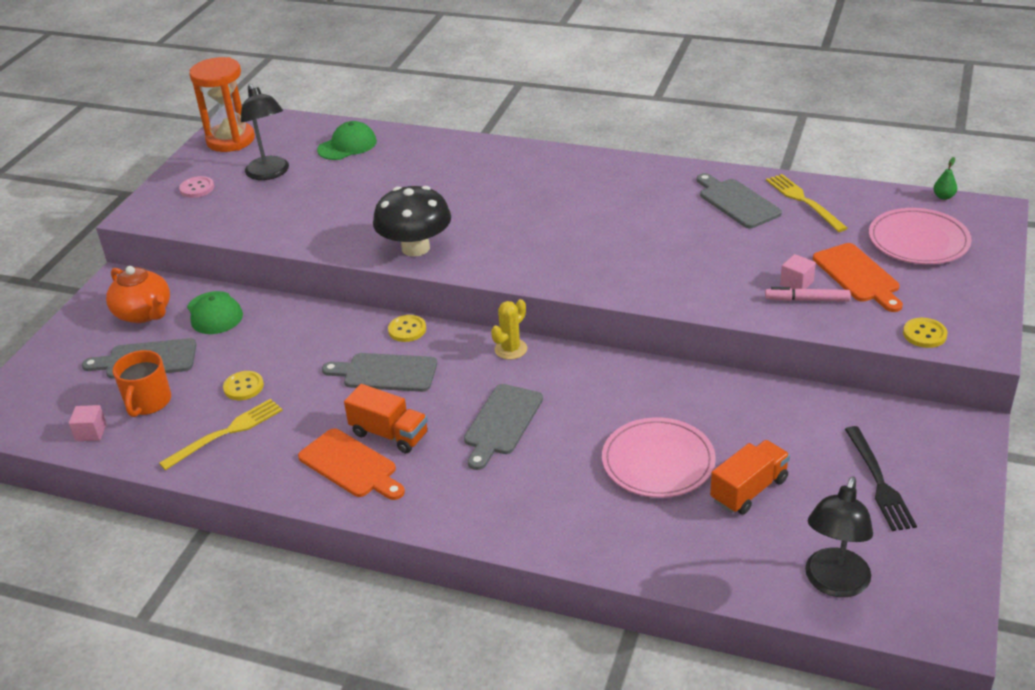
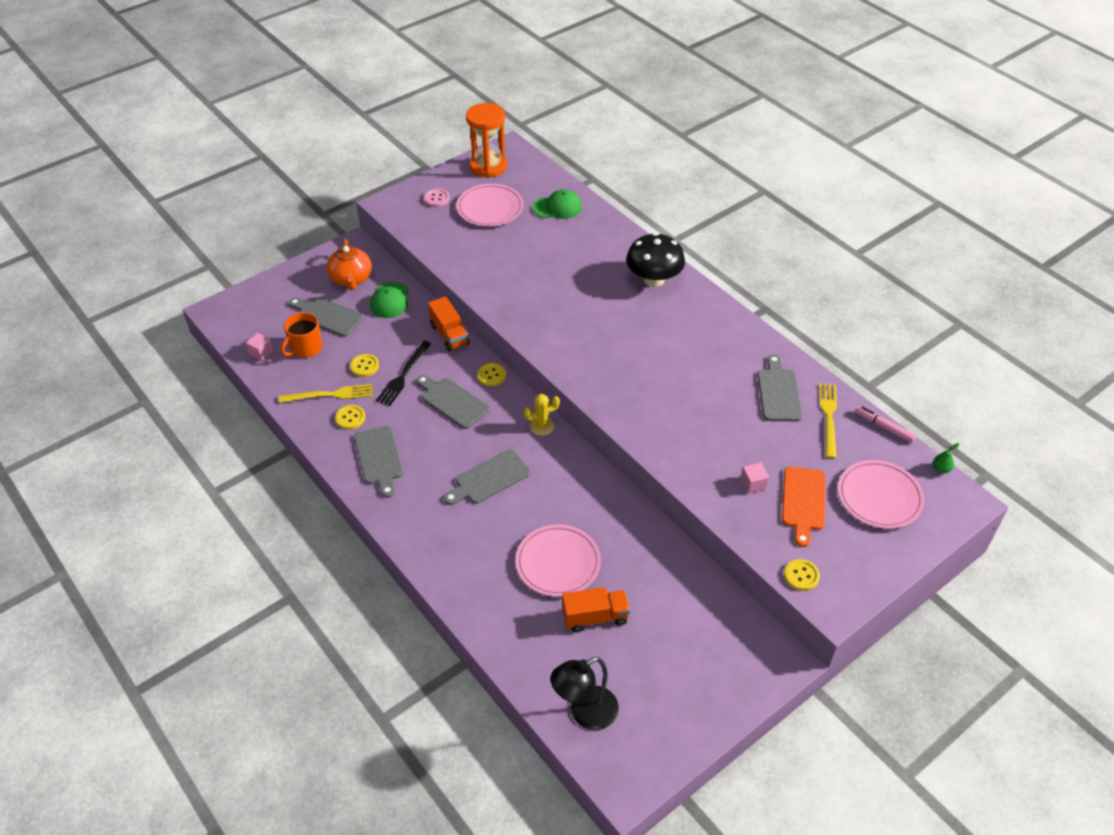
camera: 30 degrees right, 10 degrees up
(270, 173) = (490, 208): black lamp -> pink plate
(275, 444) = (350, 418): none -> yellow button
(351, 465) = (379, 458): orange cutting board -> grey cutting board
(389, 434) = (418, 448): orange truck -> orange truck (449, 334)
(415, 248) = (529, 318): black mushroom -> black mushroom (653, 279)
(807, 300) = (746, 501): pink marker -> pink marker (884, 427)
(879, 482) = (684, 663): black fork -> black fork (403, 375)

